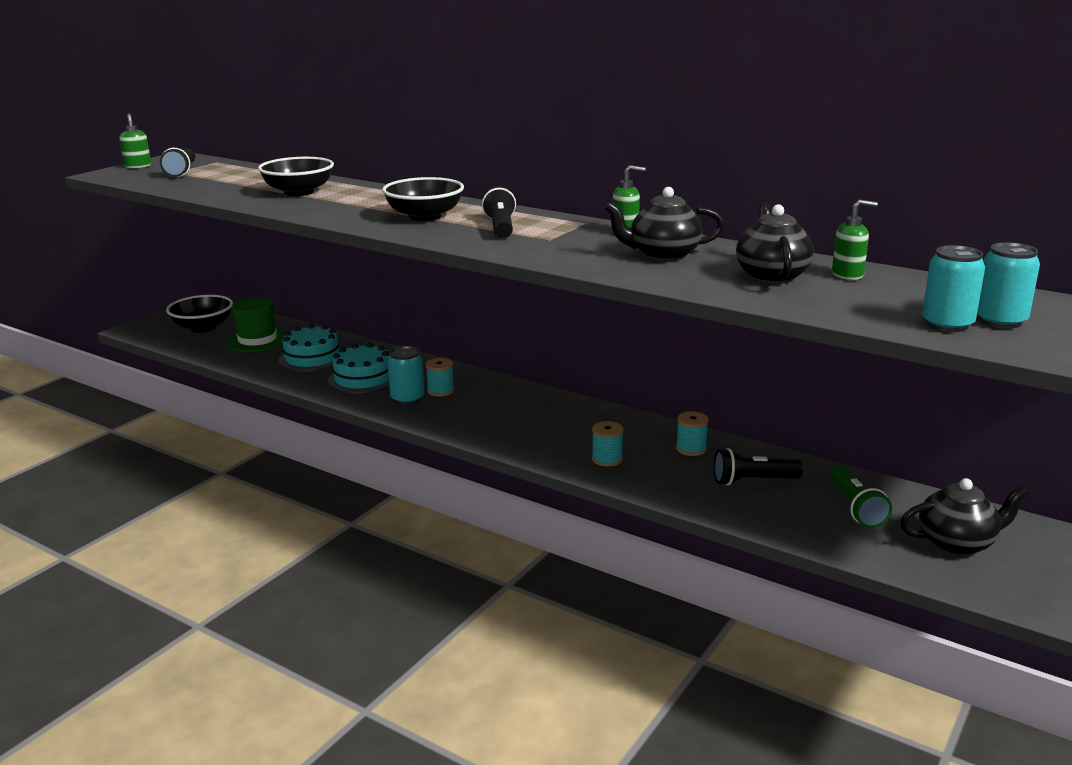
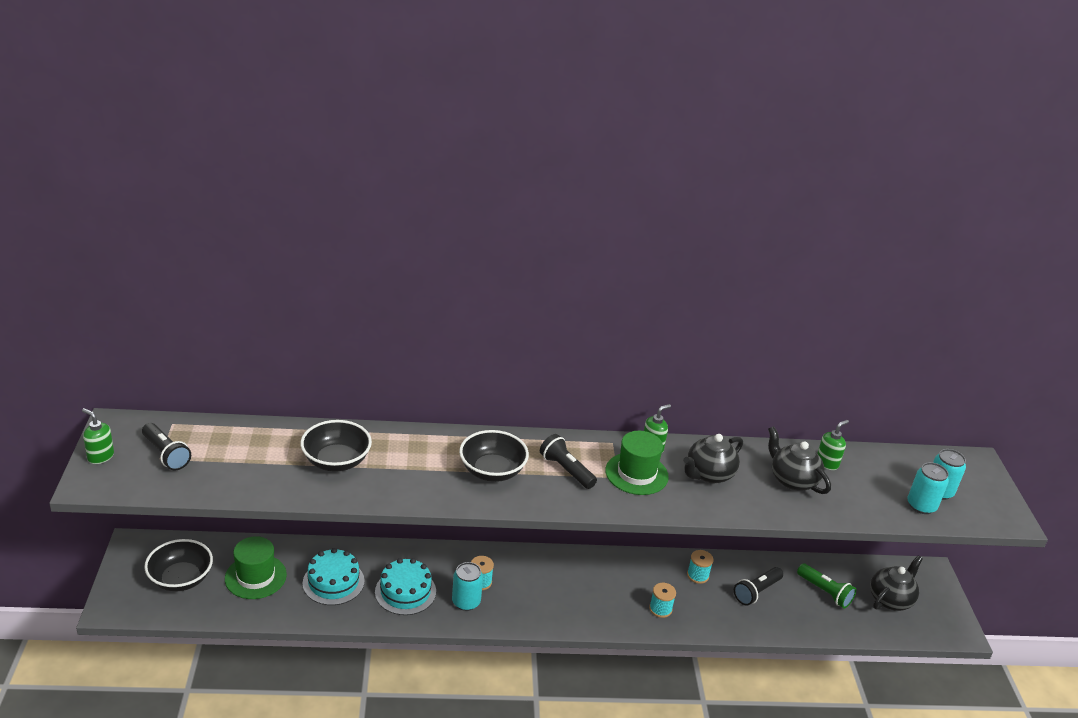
camera: 40 degrees left, 10 degrees up
(575, 241) = (636, 474): none -> green hat

